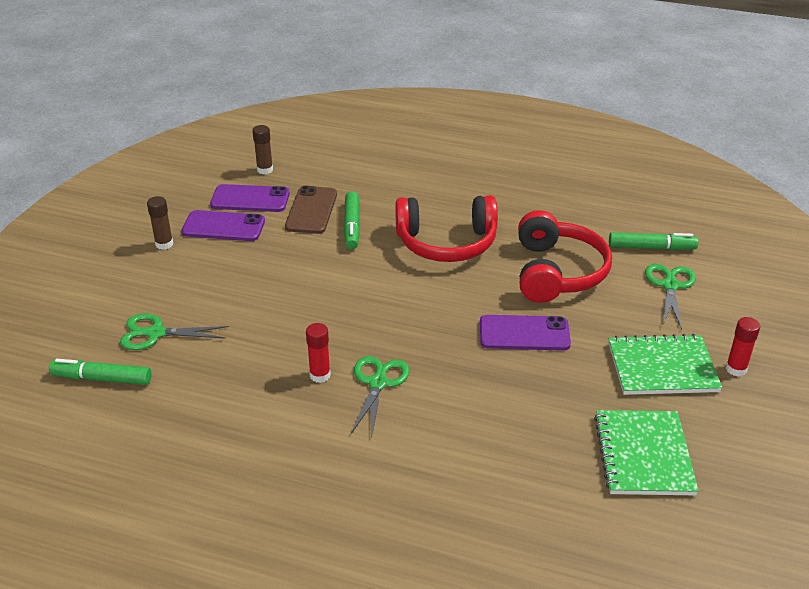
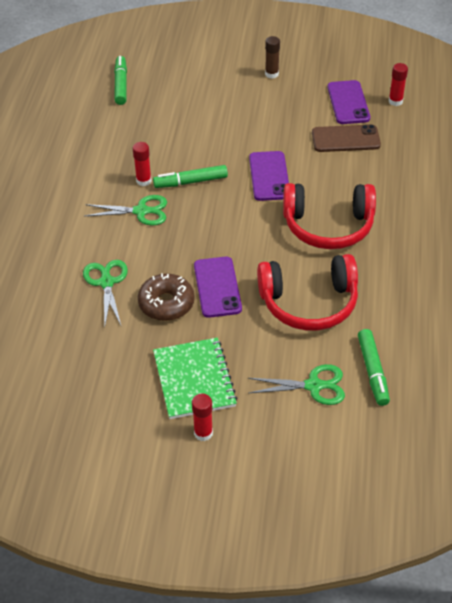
camera: 80 degrees right, 10 degrees up
(156, 333) = (170, 96): green scissors -> green scissors (106, 282)
(223, 227) = (304, 97): purple phone -> purple phone (269, 176)
(265, 170) = (395, 101): brown glue stick -> red glue stick
(352, 226) = (331, 166): green marker -> green marker (190, 182)
(446, 243) = (328, 226): red headphones -> red headphones turned 75 degrees counterclockwise
(544, 377) = (166, 303): none -> brown donut
(643, 455) = (89, 368): green notebook -> none

